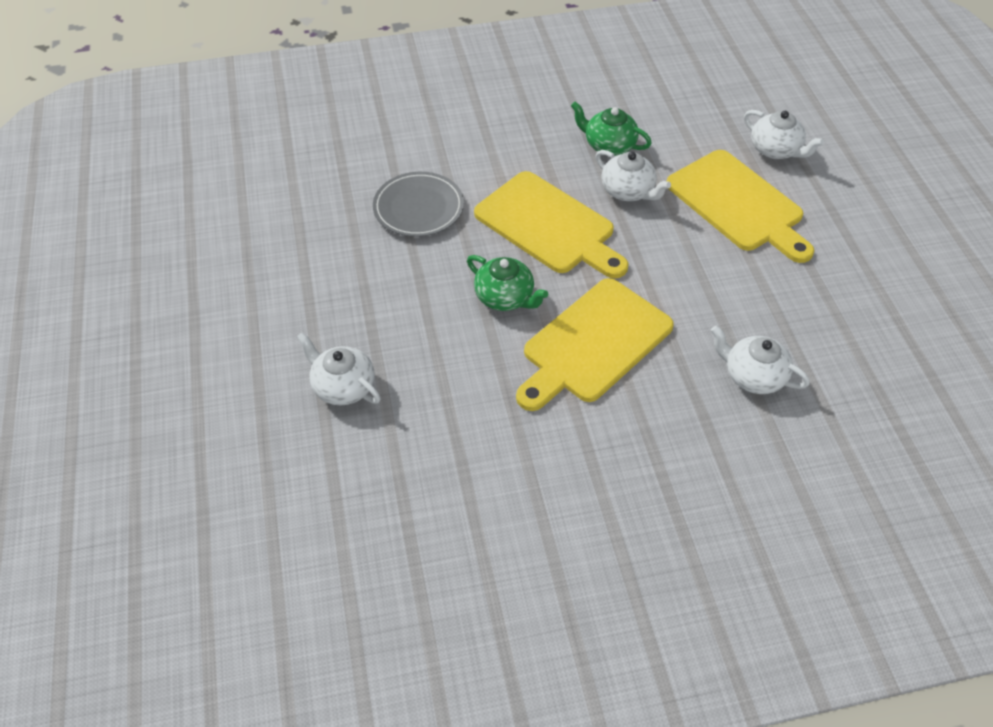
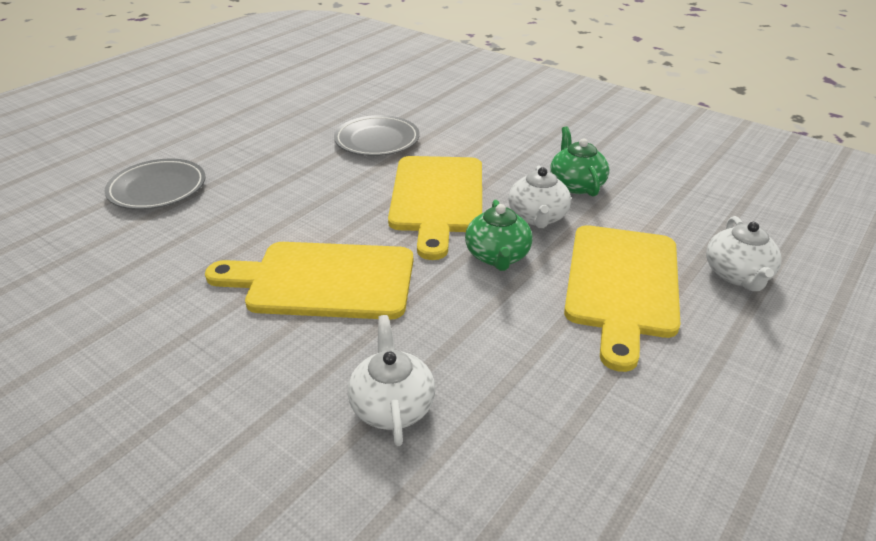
camera: 50 degrees right, 15 degrees down
(343, 386) = (157, 189): white teapot -> grey plate
(505, 297) = (328, 214): green teapot -> green teapot (497, 256)

